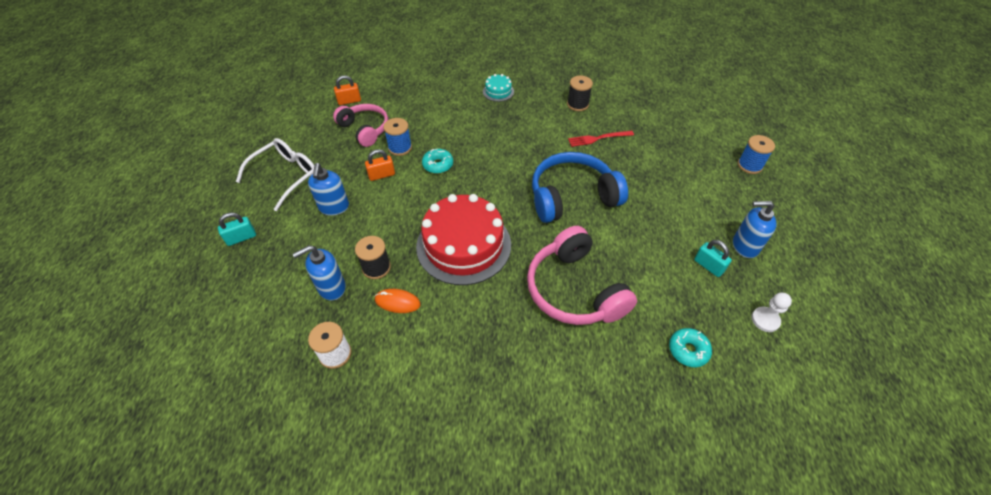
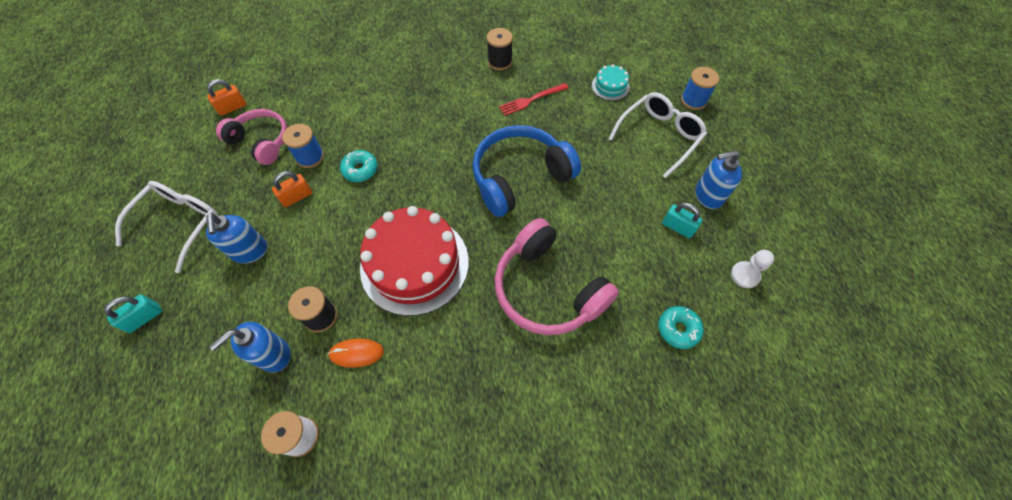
camera: 15 degrees left, 10 degrees up
(498, 91) = (407, 62): turquoise cake -> turquoise cake (610, 86)
(709, 188) = (659, 136): none -> white glasses

